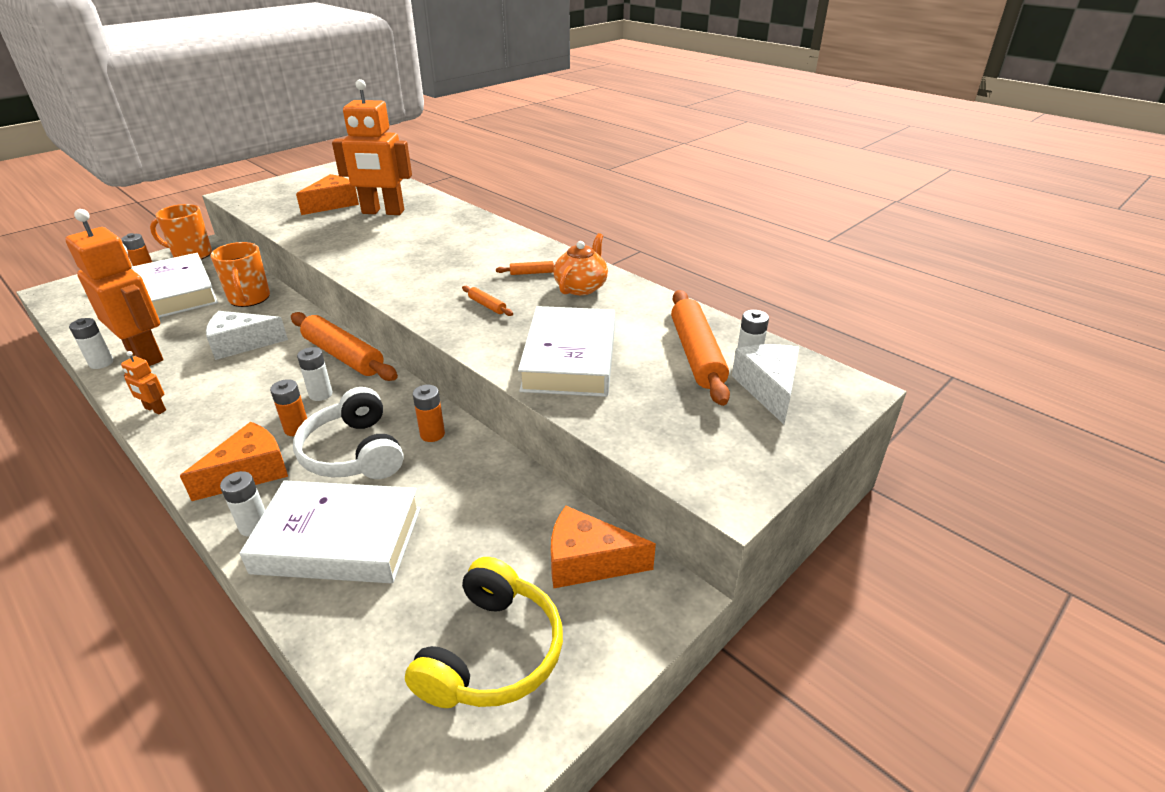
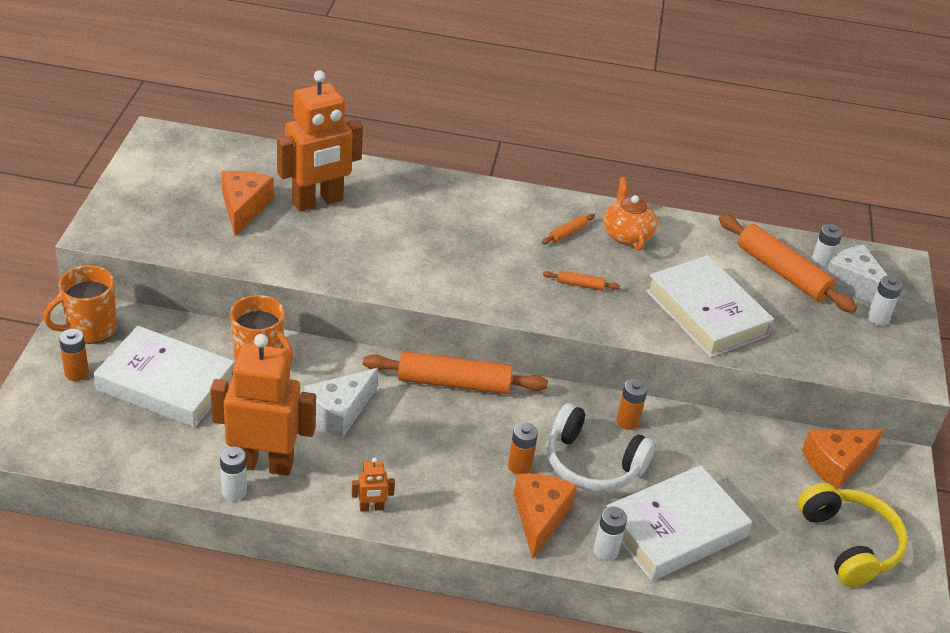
camera: 40 degrees left, 5 degrees up
(320, 394) = (491, 428): white battery -> white battery (877, 318)

